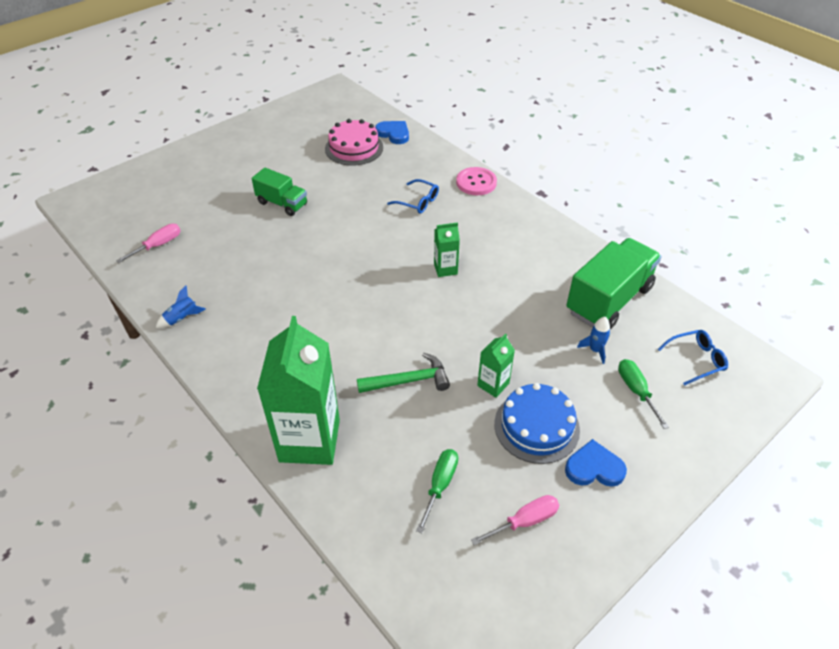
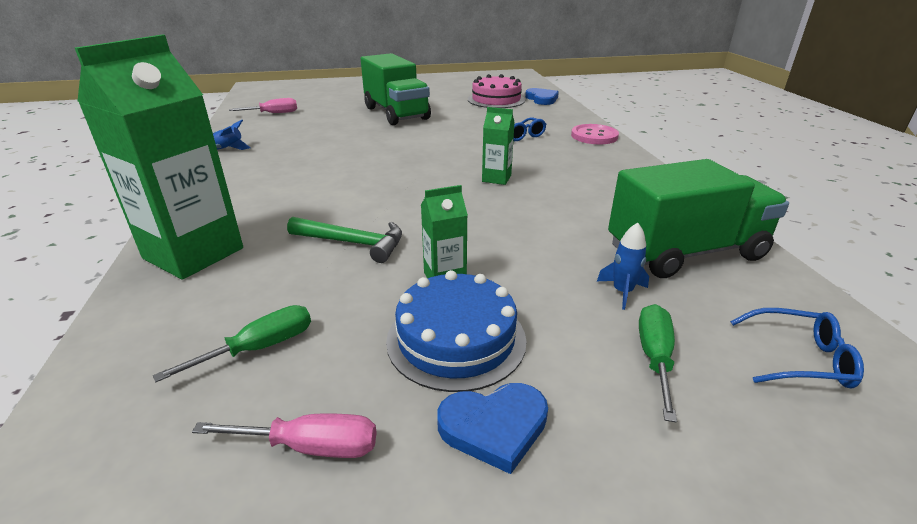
camera: 30 degrees right, 15 degrees down
(282, 203) = (396, 113): green truck -> green truck, size x1.72
(594, 468) = (494, 427): blue heart -> blue heart turned 135 degrees clockwise

